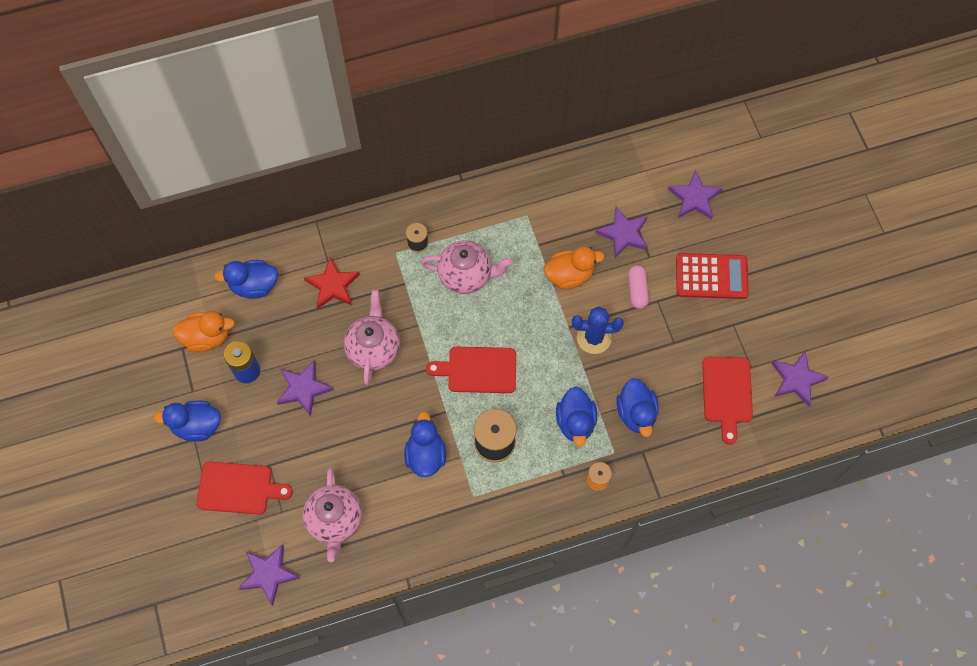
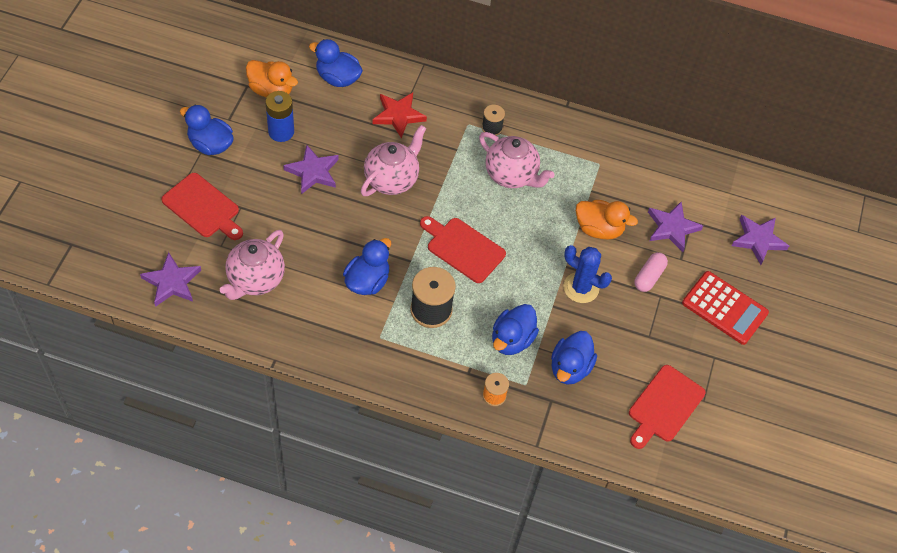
camera: 30 degrees right, 10 degrees down
(797, 379) = (738, 438): purple star -> none

